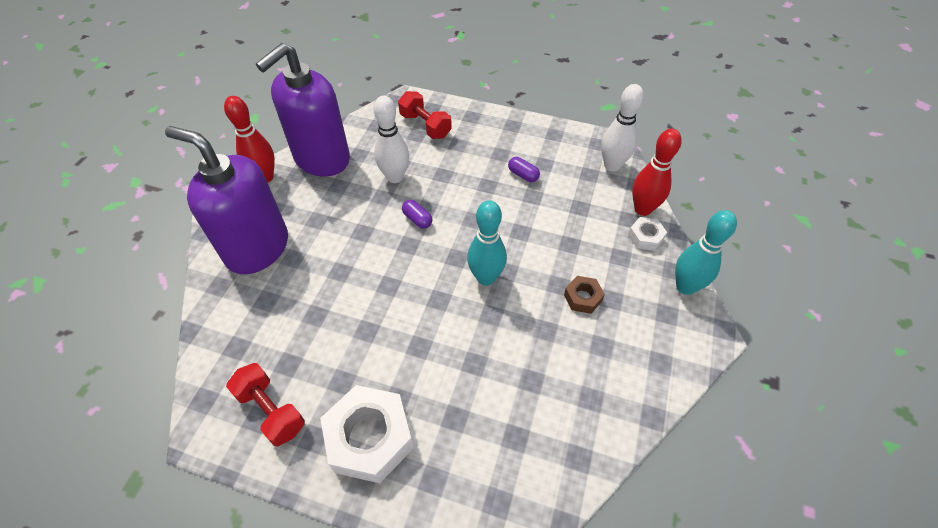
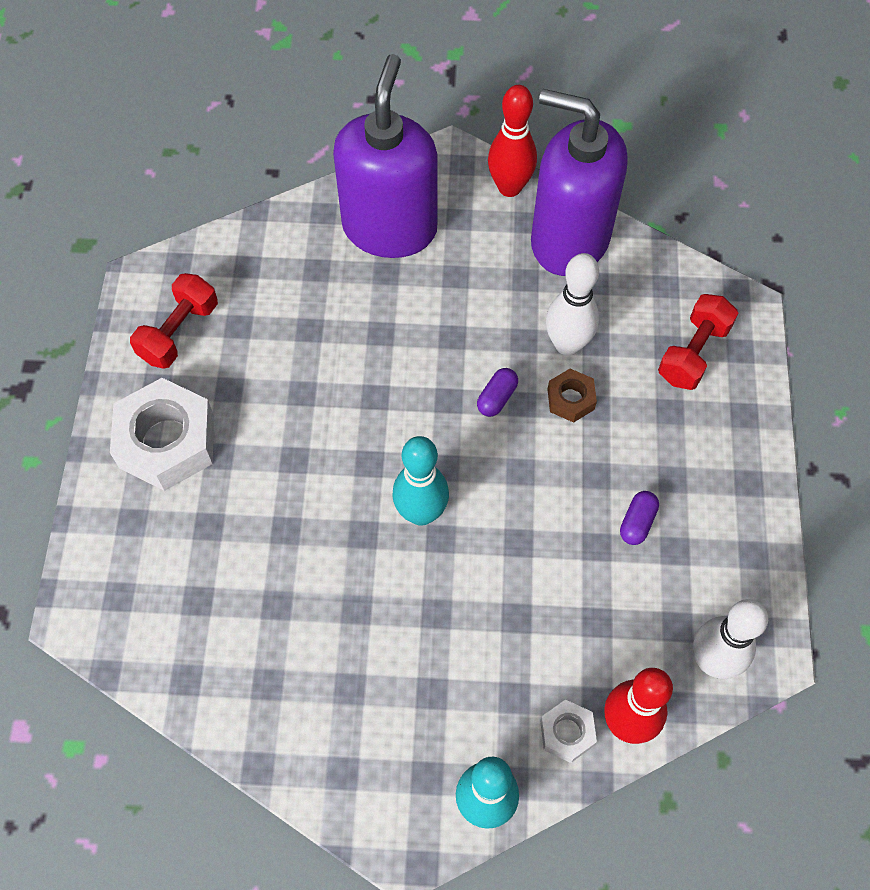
camera: 75 degrees right, 10 degrees up
(582, 298) = (423, 651): brown nut -> brown nut (570, 399)

